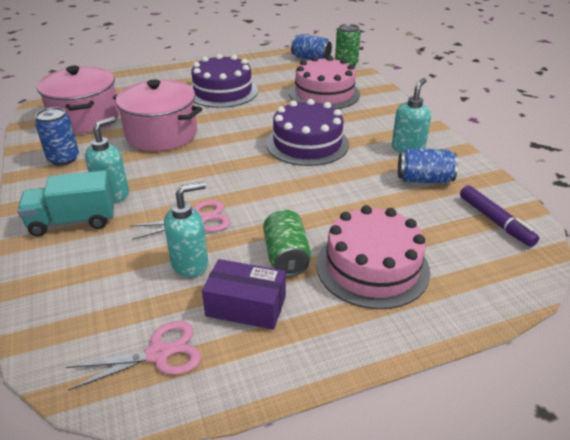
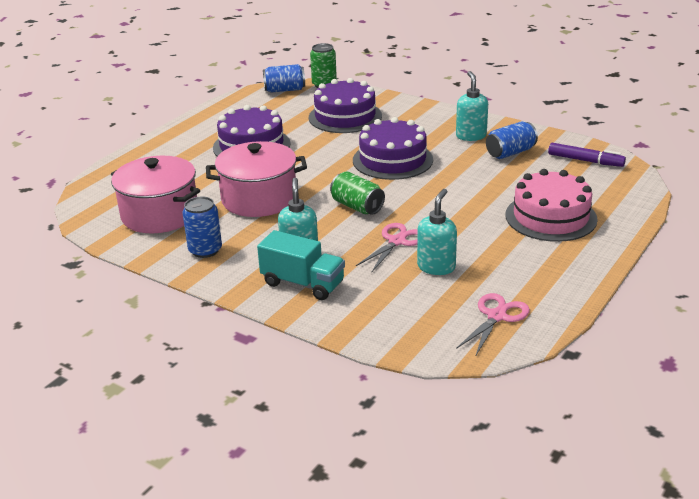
camera: 35 degrees left, 5 degrees down
(73, 221) = (303, 283): turquoise truck -> turquoise truck turned 105 degrees counterclockwise
(246, 306) = (508, 270): purple box -> none
(286, 256) = (491, 235): green can -> green can (357, 207)
(324, 93) = (345, 117): pink cake -> purple cake

